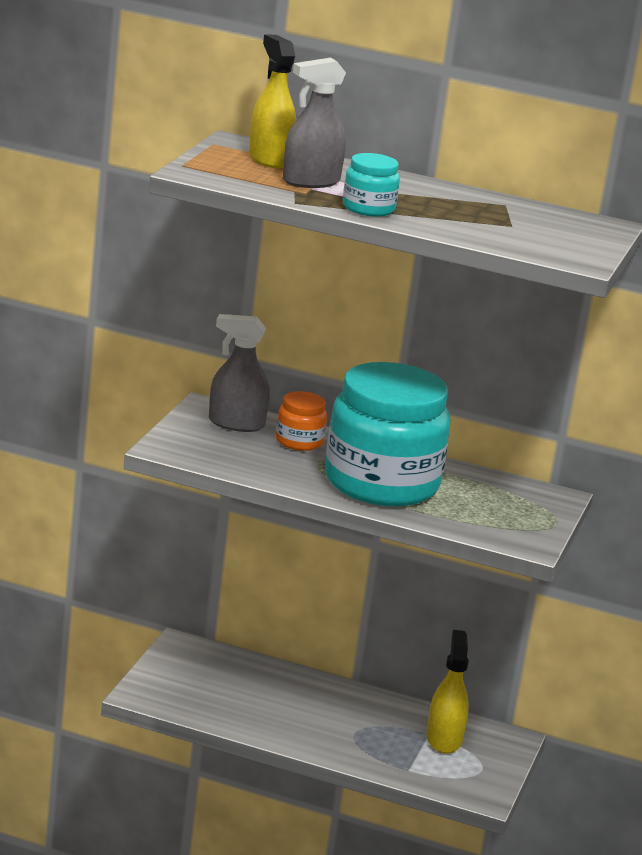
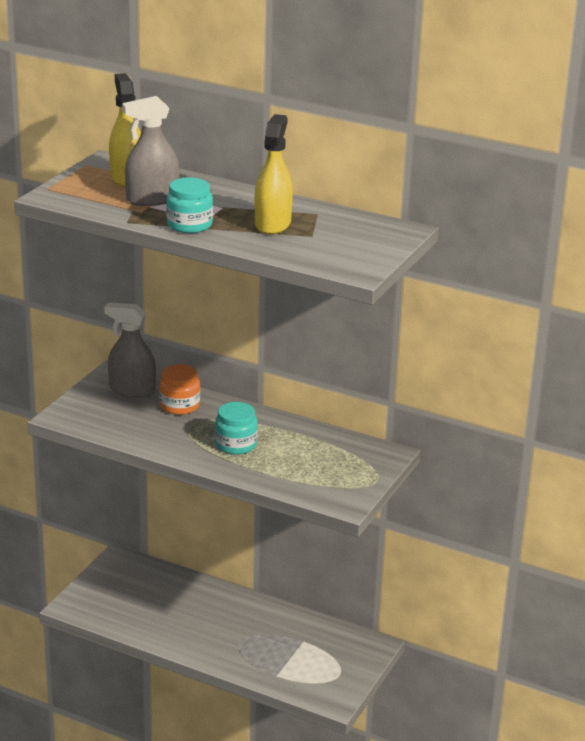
camera: 10 degrees right, 5 degrees up
(381, 483) = (236, 444): turquoise jar -> turquoise jar, size x0.43
(444, 739) = (314, 646): yellow spray bottle -> yellow spray bottle (272, 224)

